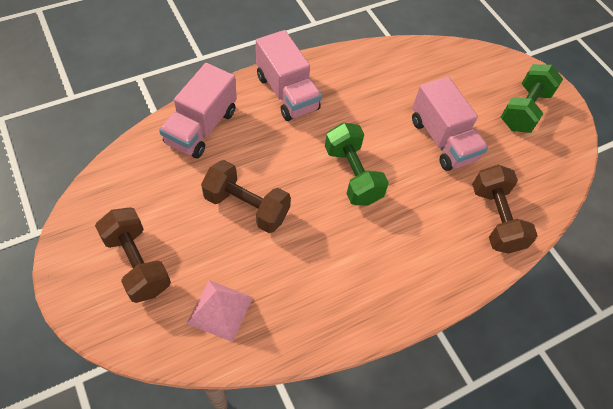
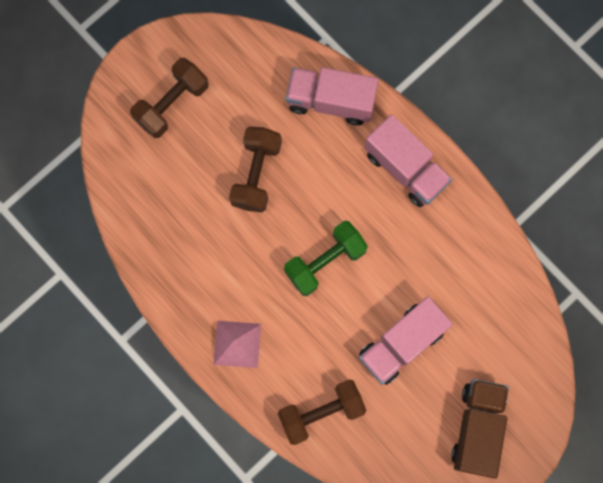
camera: 80 degrees right, 20 degrees up
(220, 310) = (152, 186): pink pyramid -> pink pyramid (237, 344)
(287, 93) = (405, 168): pink truck -> pink truck turned 90 degrees counterclockwise
(524, 110) = (477, 428): green dumbbell -> brown truck

